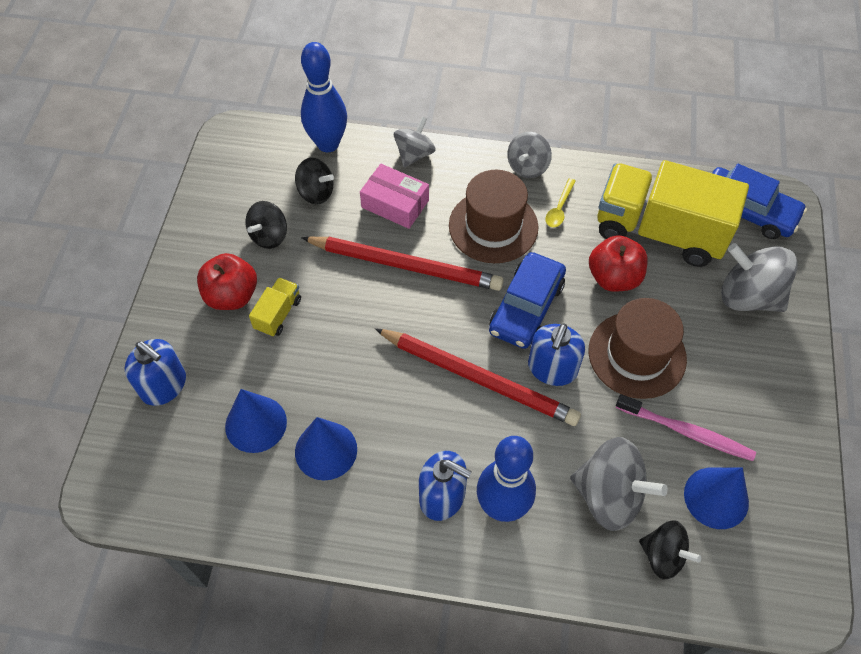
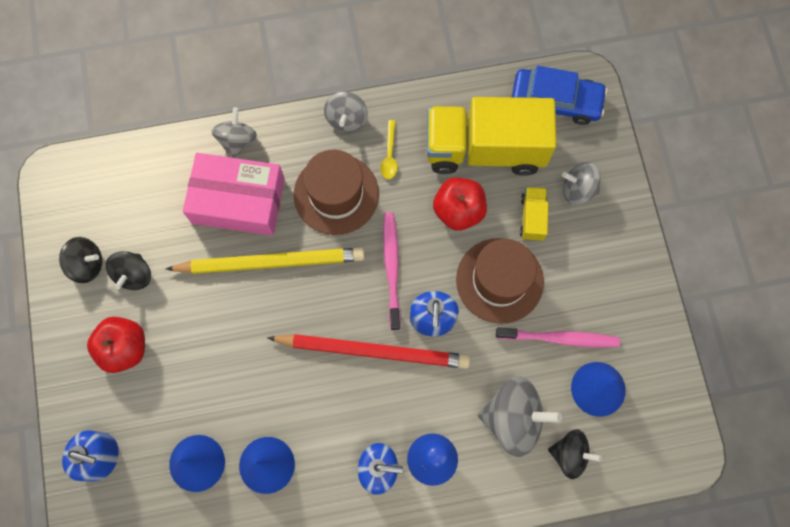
camera: 20 degrees left, 15 degrees up
(278, 314) = (174, 351): yellow truck -> yellow truck (532, 218)
(316, 193) = (160, 214): black spinning top -> black spinning top (87, 264)
(328, 144) = (150, 156): blue bowling pin -> none
(395, 204) = (238, 200): pink box -> pink box, size x1.55
(405, 265) = (270, 262): red pencil -> yellow pencil
(526, 307) = (391, 267): blue car -> pink toothbrush
(748, 296) = (578, 190): grey spinning top -> grey spinning top, size x0.62

